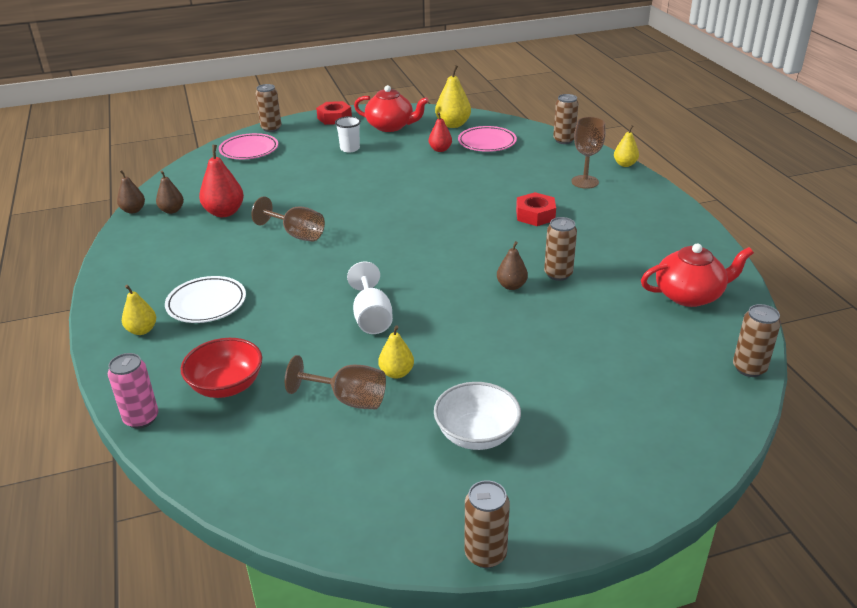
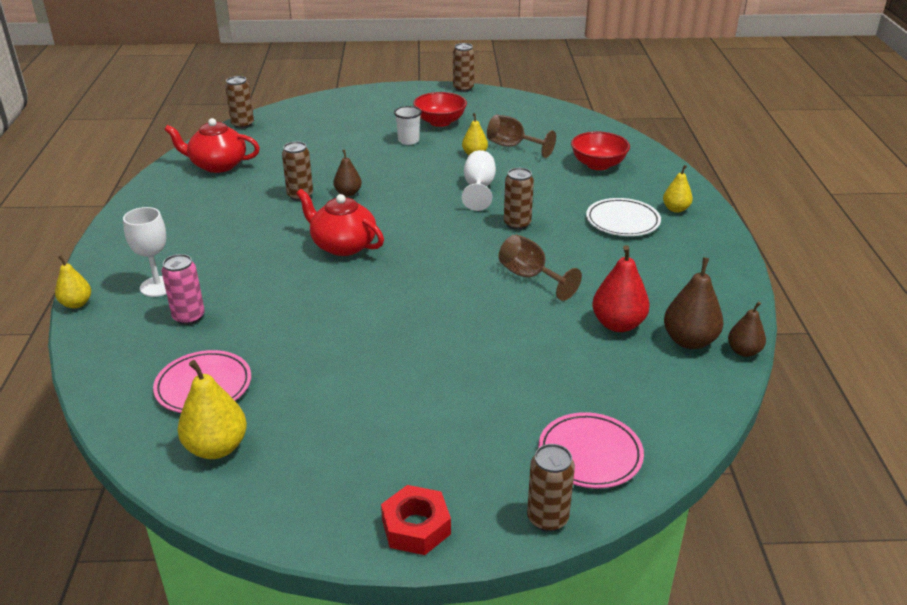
camera: 165 degrees left, 0 degrees up
(141, 418) = (655, 157): pink can -> pink can (189, 317)
(172, 210) = (689, 341): brown pear -> brown pear, size x1.60
(350, 148) = (419, 419): white cup -> white cup (408, 141)
(390, 126) = (324, 469): red teapot -> red teapot (343, 245)
(440, 149) = (283, 385): red pear -> none
(476, 435) = (440, 122): white bowl -> red bowl
(535, 215) = (260, 254): red nut -> none
(564, 140) = (92, 366): brown can -> brown can (517, 224)
(585, 182) = (158, 286): brown goblet -> white goblet

